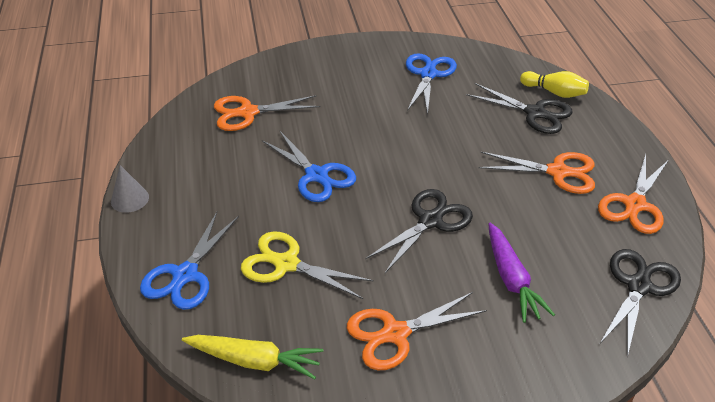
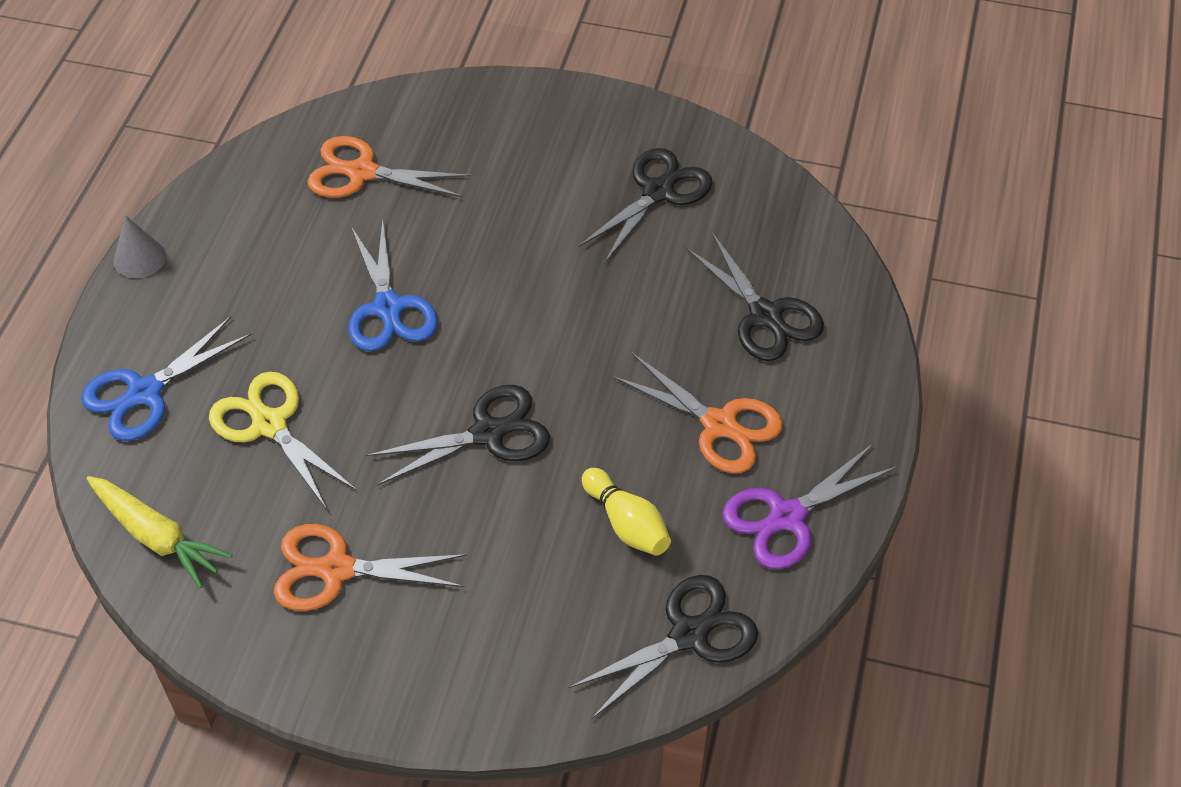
camera: 25 degrees right, 10 degrees up
(428, 74) = (658, 192): blue scissors -> black scissors
(511, 279) = (530, 557): purple carrot -> none
(554, 92) = (824, 290): yellow bowling pin -> yellow bowling pin (627, 523)
(634, 205) = (786, 517): orange scissors -> purple scissors

